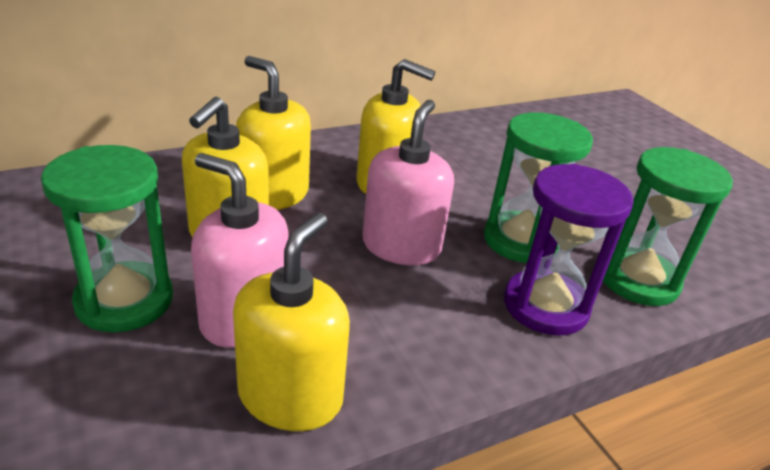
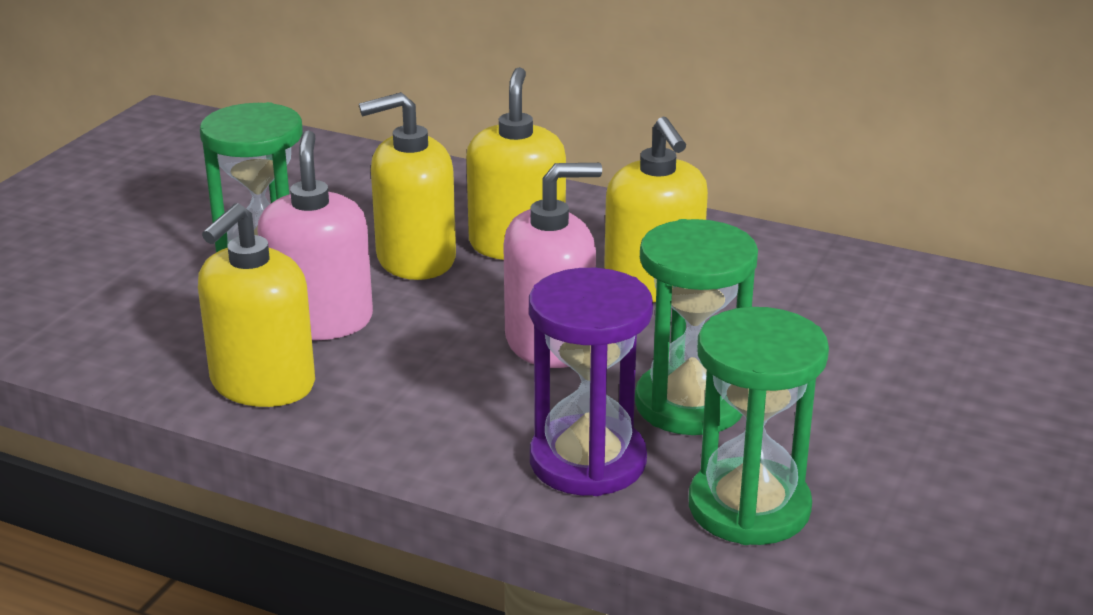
camera: 55 degrees right, 5 degrees down
(290, 396) = (262, 384): yellow soap dispenser -> yellow soap dispenser turned 135 degrees clockwise

